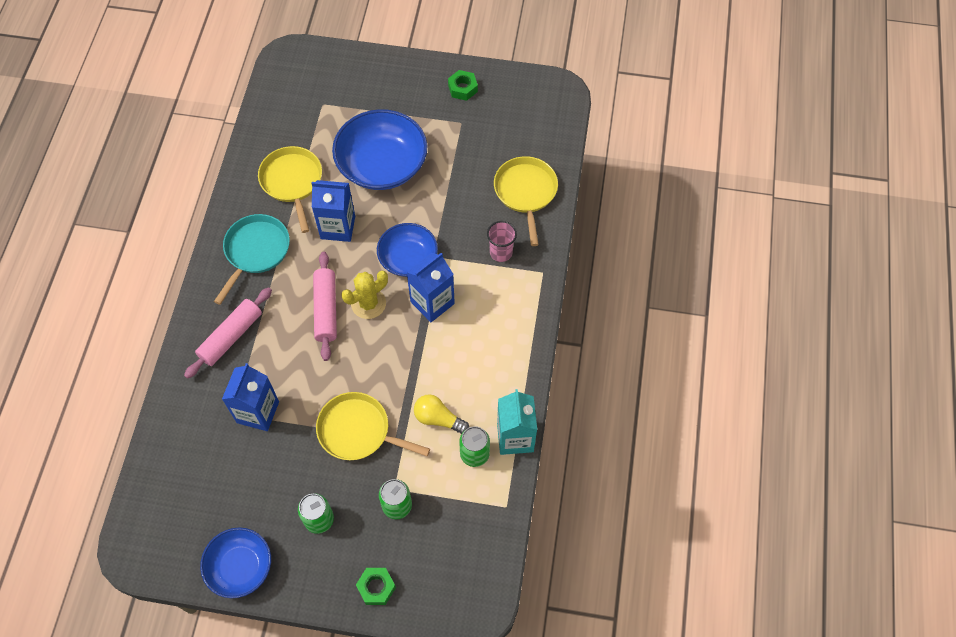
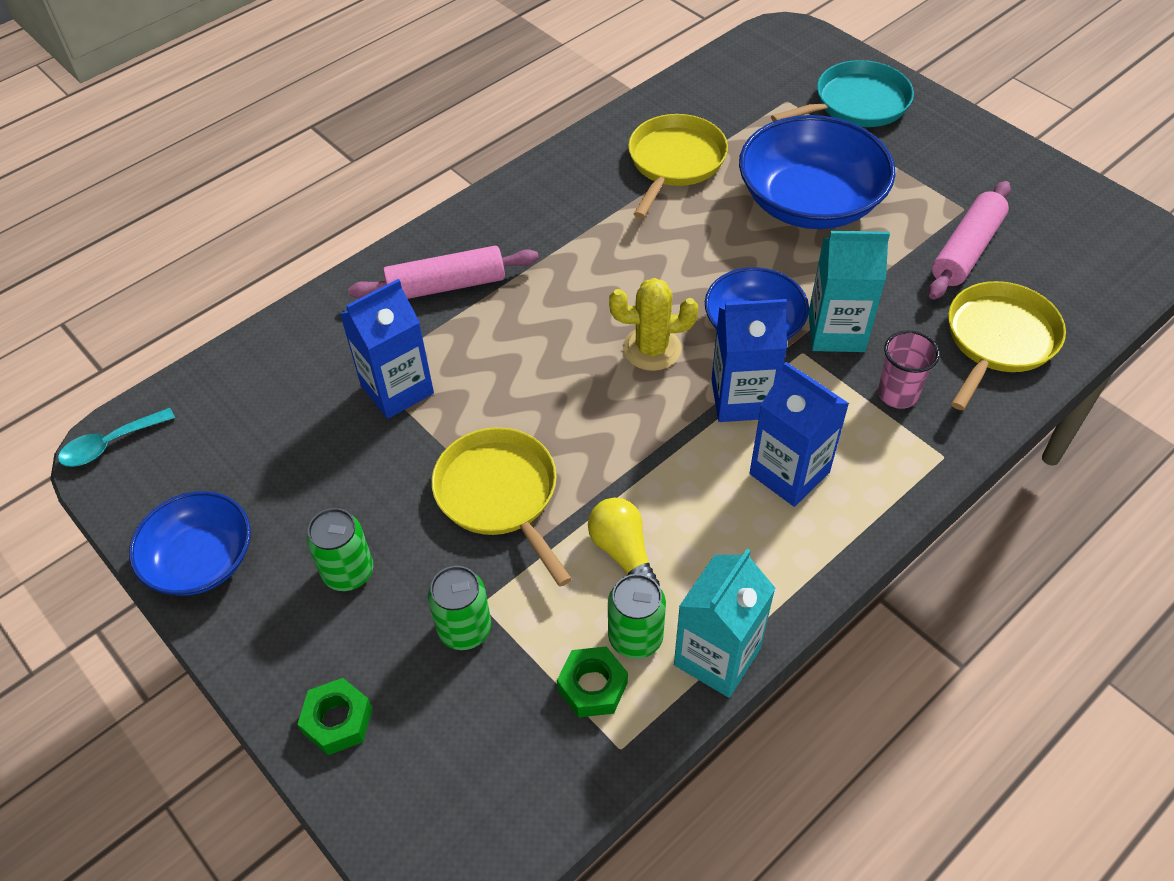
camera: 40 degrees right, 10 degrees down
(130, 547) = (111, 444): none -> turquoise spoon
(255, 251) = (562, 211): turquoise pan -> turquoise pan (857, 103)
(326, 310) = (590, 324): pink rolling pin -> pink rolling pin (966, 250)
(338, 227) = (688, 240): blue carton -> blue carton (789, 473)
(449, 236) = (836, 332): none -> turquoise carton
(462, 88) = (999, 171): green nut -> green nut (592, 686)

